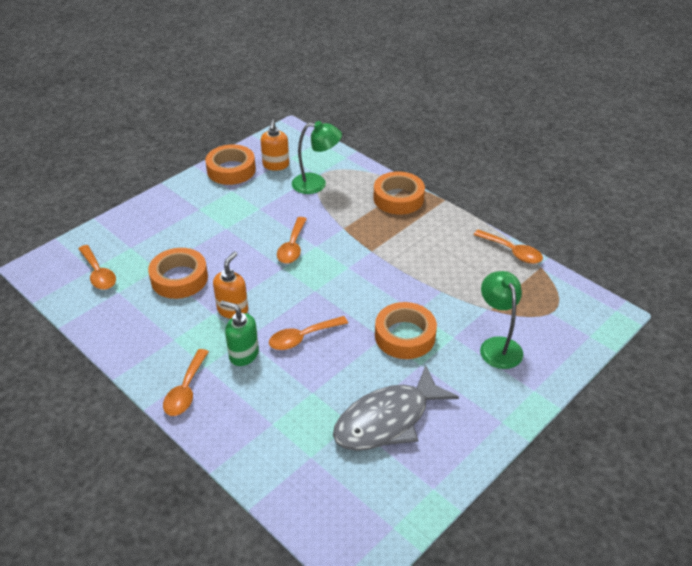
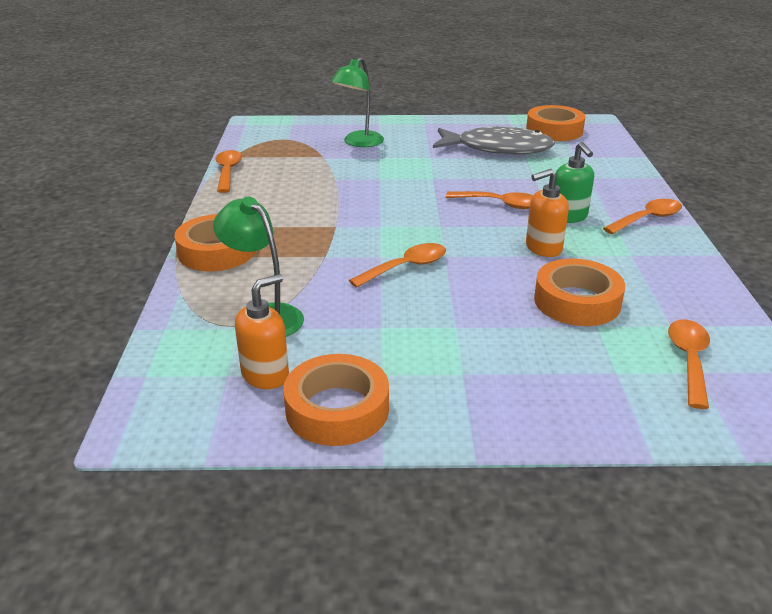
camera: 135 degrees left, 10 degrees down
(405, 336) = (414, 171): orange tape -> orange tape (554, 130)

